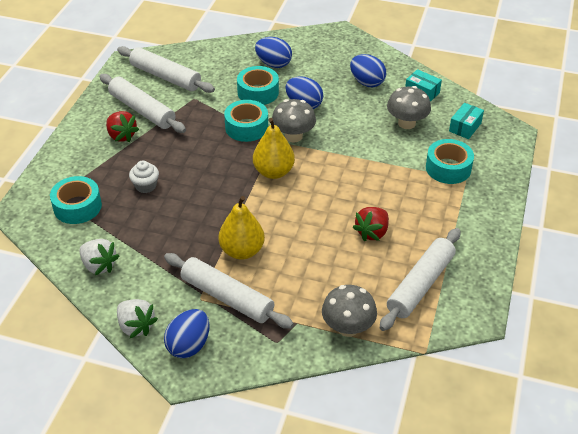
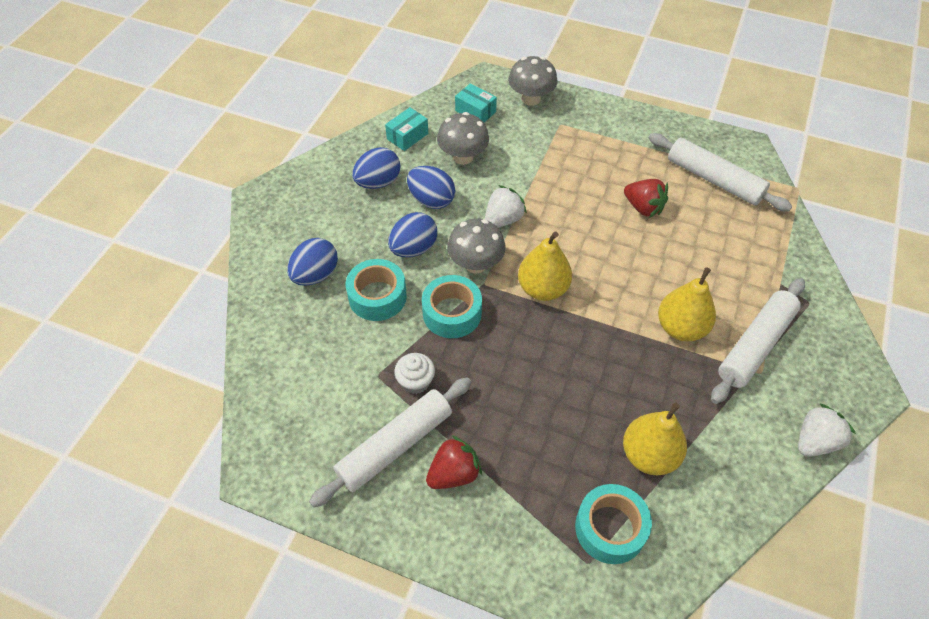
camera: 85 degrees left, 10 degrees up
(99, 265) = (722, 490): white strawberry -> white strawberry (503, 220)
(129, 227) = (649, 455): none -> yellow pear
(145, 186) = (566, 437): white cupcake -> white cupcake (415, 381)
(165, 77) = (316, 414): white rolling pin -> none
(189, 345) = (831, 385): blue egg -> blue egg (431, 200)
(348, 327) = (779, 242): grey mushroom -> grey mushroom (531, 99)
(448, 168) = (542, 134): turquoise tape -> none

